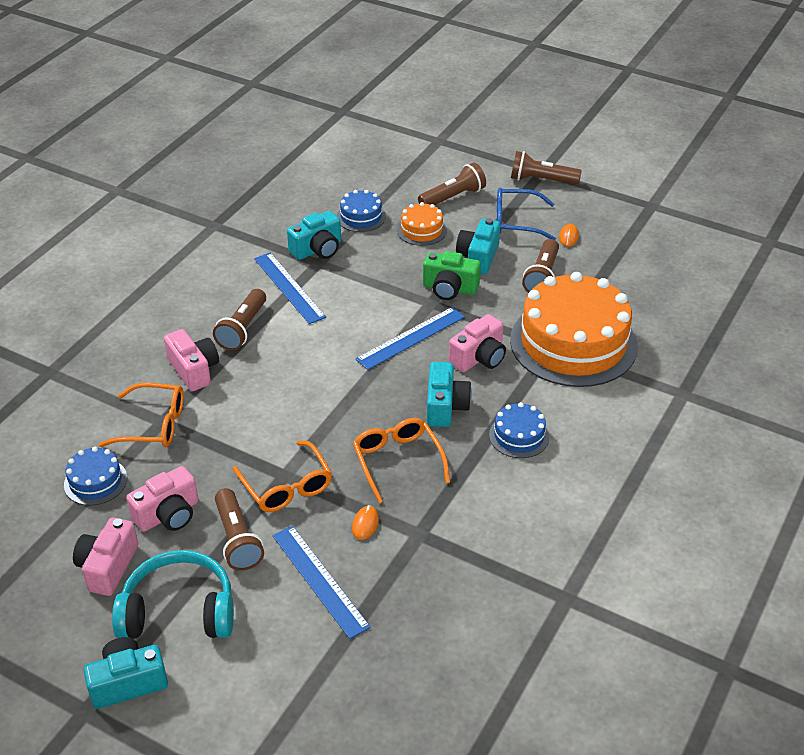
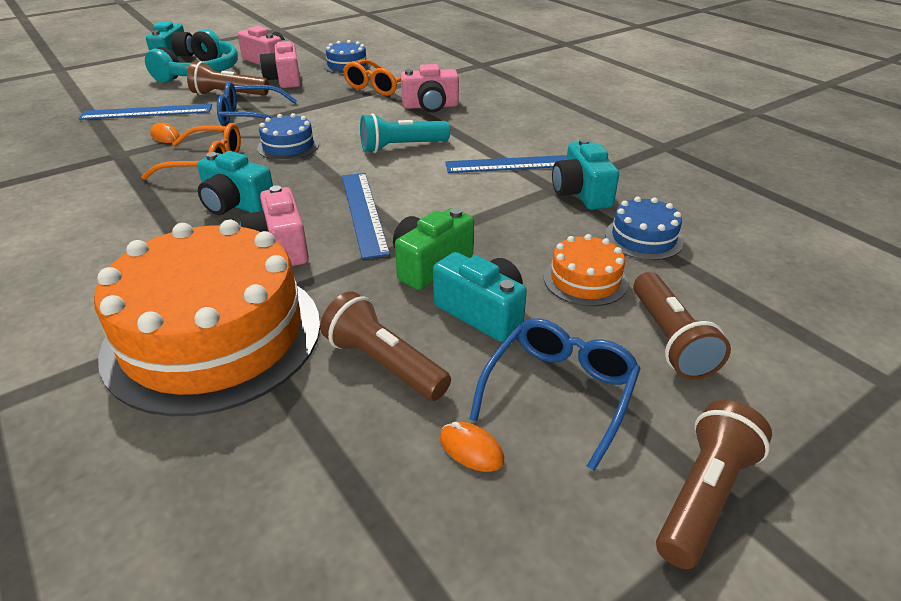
camera: 115 degrees right, 5 degrees down
(243, 329) = (468, 132): brown flashlight -> none
(286, 486) = (250, 117): orange glasses -> blue glasses
(295, 357) = (401, 147): none -> turquoise flashlight
(519, 436) = (135, 235): blue cake -> blue cake (288, 146)

